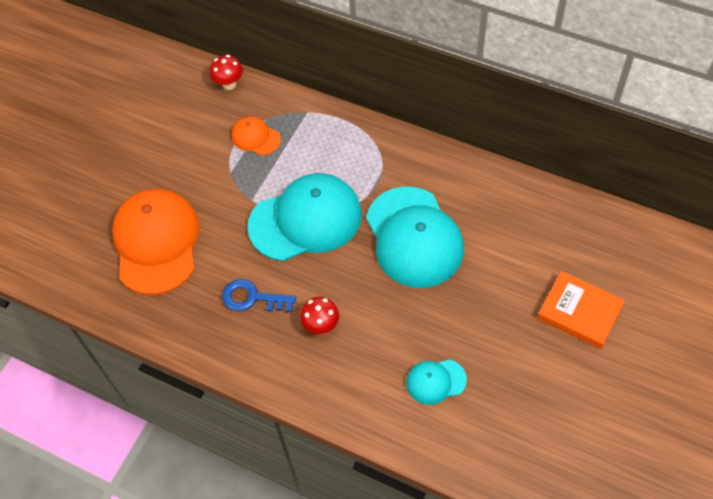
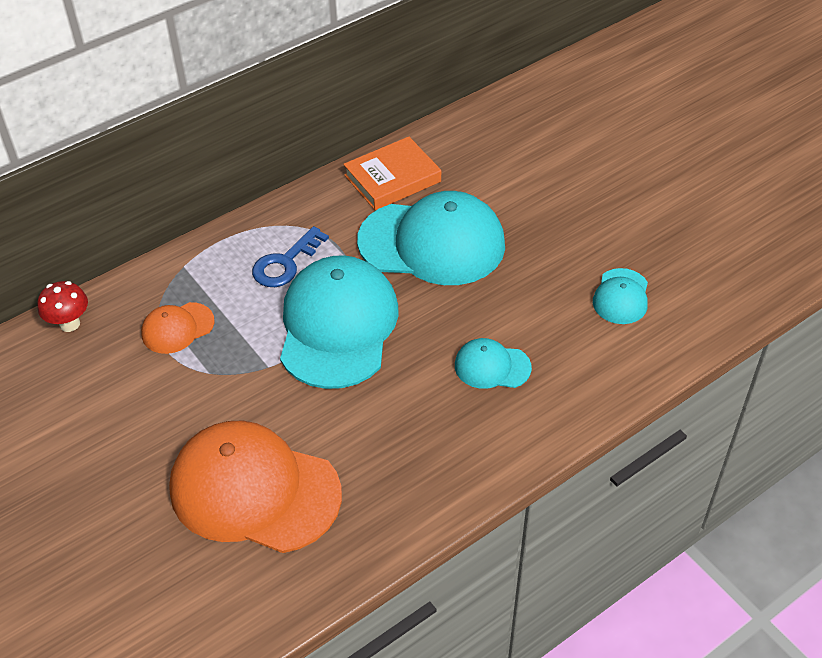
camera: 65 degrees left, 10 degrees down
(252, 298) = (411, 417): blue key -> blue key (285, 263)
(321, 326) = (492, 366): red mushroom -> turquoise cap
(579, 313) = (606, 161): orange book -> orange book (392, 178)

